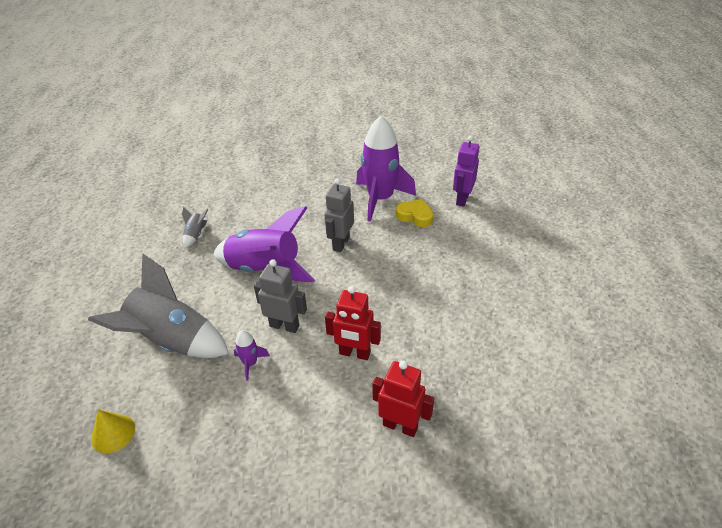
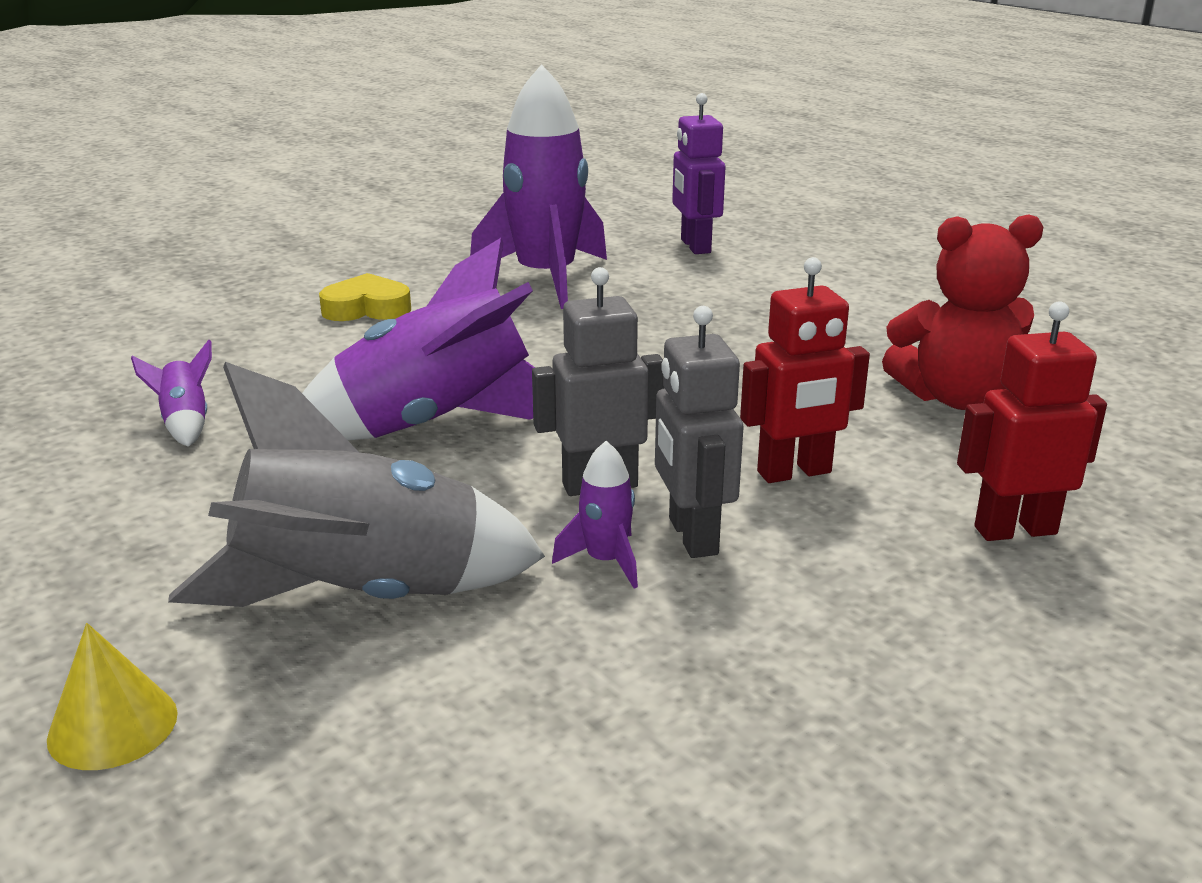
camera: 35 degrees left, 15 degrees down
(113, 433) = (421, 811): yellow cone -> yellow cone (113, 726)
(196, 235) = (185, 423): grey rocket -> purple rocket
(340, 243) = (551, 348): grey robot -> grey robot (691, 536)
(415, 216) = (642, 282): yellow heart -> yellow heart (367, 308)
(465, 343) = (955, 397): none -> red teddy bear

